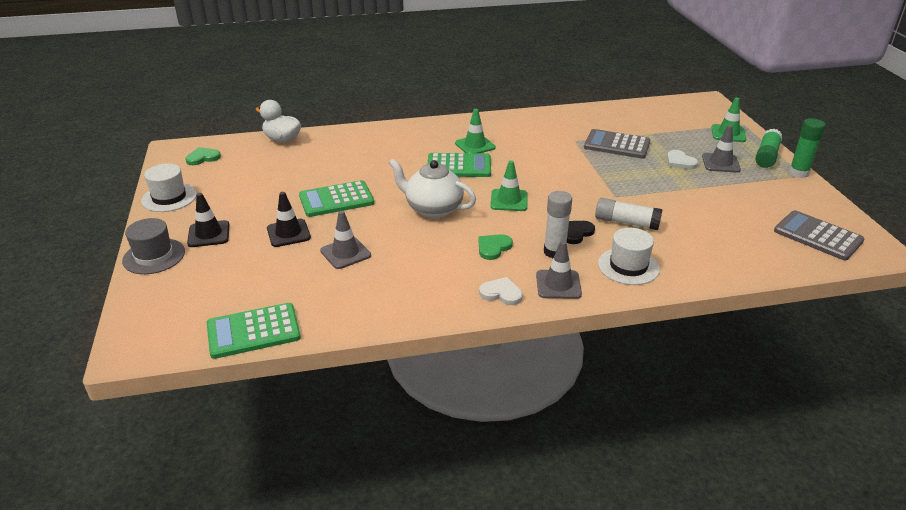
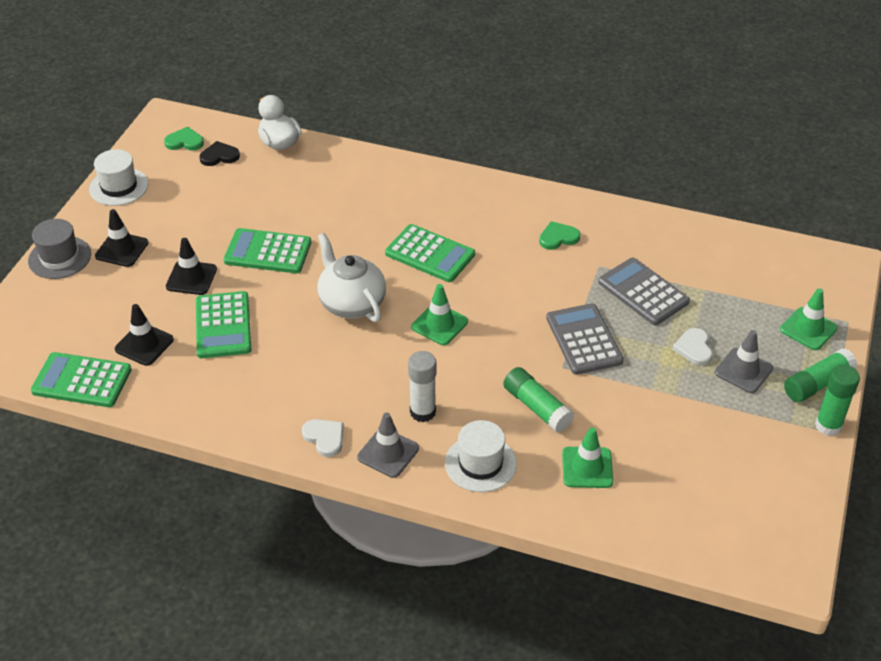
camera: 30 degrees right, 10 degrees up
(288, 287) = (144, 344): none -> black traffic cone
(345, 253) = (223, 325): grey traffic cone -> green calculator
(475, 145) = (475, 229): green traffic cone -> green traffic cone (587, 467)
(493, 248) = (367, 380): green heart -> green heart (558, 237)
(576, 233) = (468, 397): black heart -> black heart (219, 156)
(626, 222) = (537, 407): white glue stick -> green glue stick
(817, 236) = (739, 521): grey calculator -> grey calculator (584, 339)

